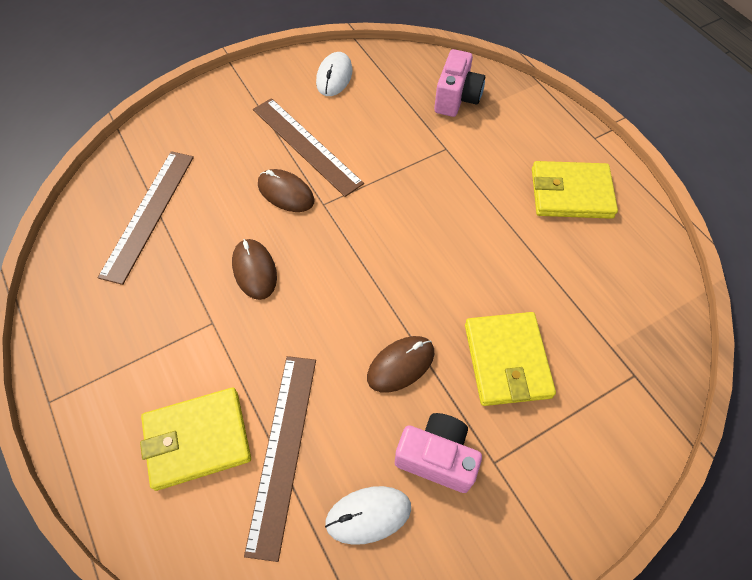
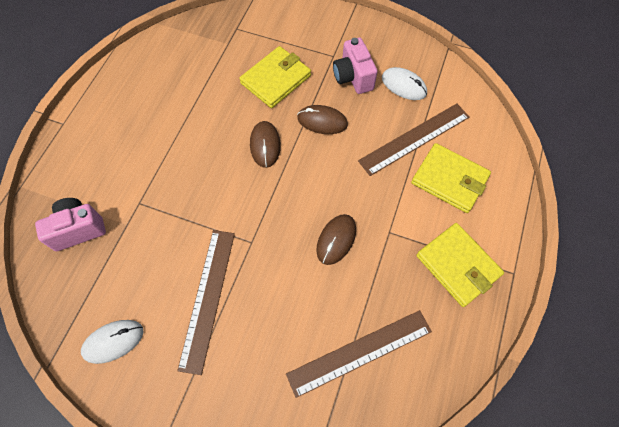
camera: 130 degrees left, 5 degrees up
(286, 193) = (262, 274): brown mouse -> brown mouse (265, 145)
(571, 193) = (127, 111): yellow wallet -> yellow wallet (458, 265)

